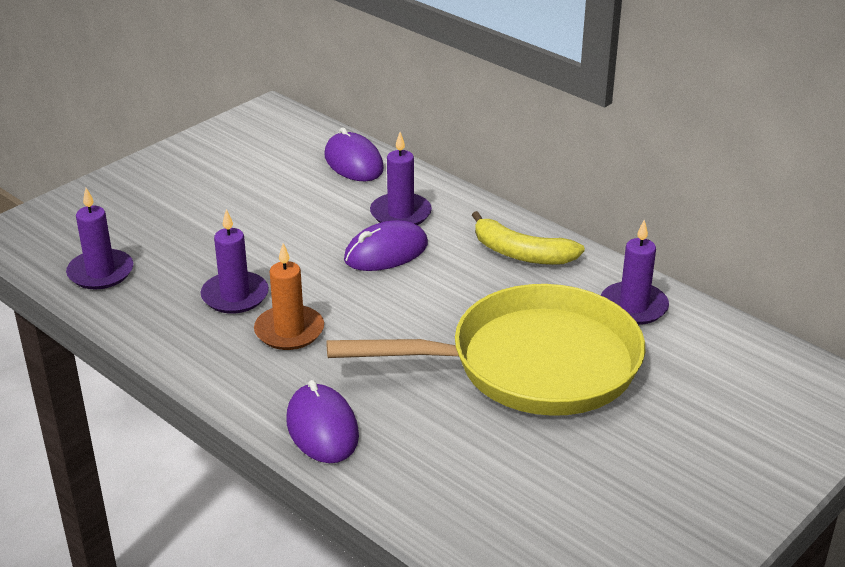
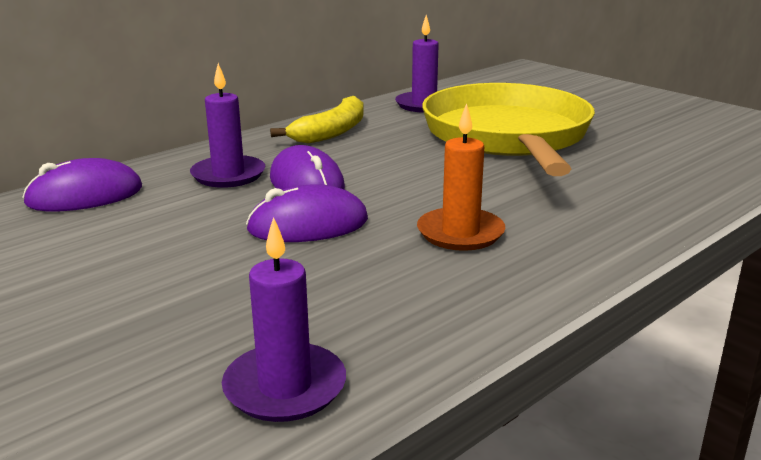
camera: 85 degrees left, 10 degrees down
(235, 296) = (380, 267): purple candle -> none
(322, 428) = (634, 217): purple mouse -> purple mouse (308, 225)

